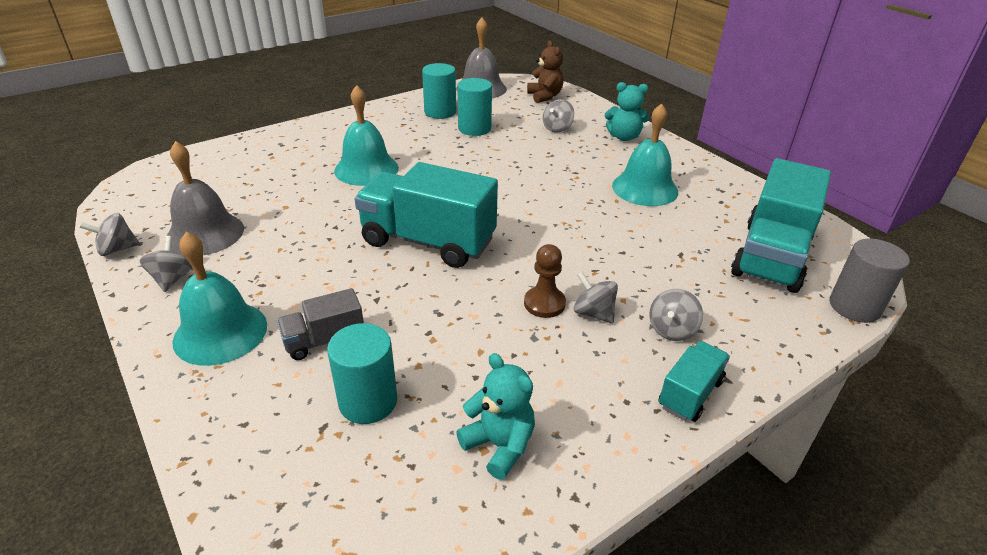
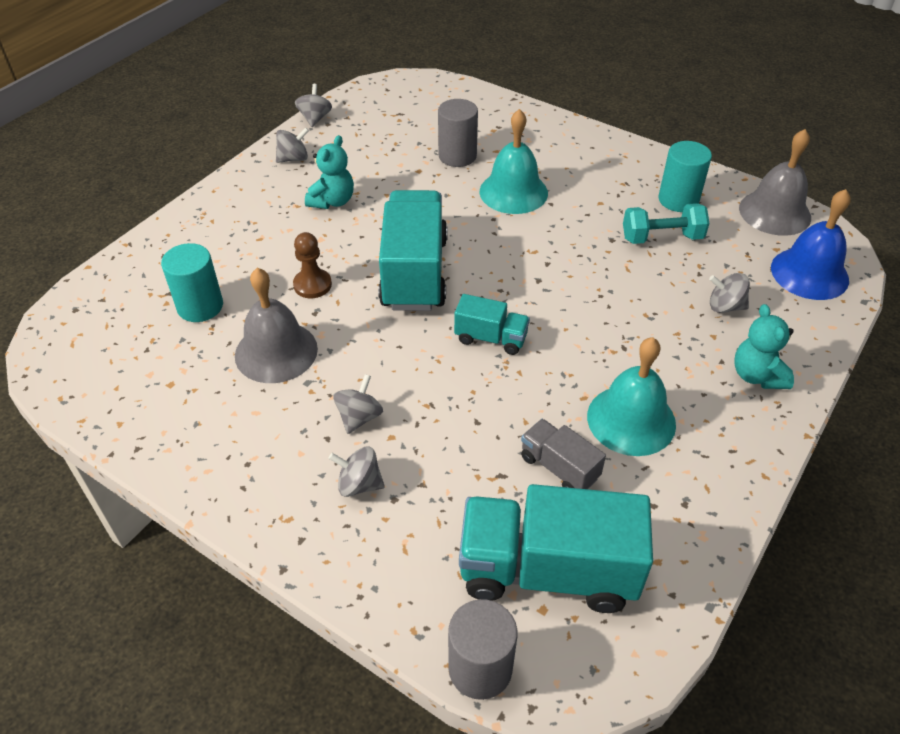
camera: 70 degrees right, 10 degrees up
(117, 249) = (315, 118): grey spinning top -> grey spinning top turned 45 degrees clockwise
(205, 233) = (356, 147): grey bell -> grey bell (276, 351)
(220, 332) = (245, 207): turquoise bell -> none
(288, 182) = (457, 156): none -> grey cylinder
(324, 340) = (256, 260): grey truck -> grey truck (559, 467)
(474, 128) = (661, 238): turquoise cylinder -> turquoise dumbbell
(499, 445) = (176, 391): turquoise teddy bear -> turquoise teddy bear (332, 201)
(544, 303) = (358, 378): brown pawn -> brown pawn (312, 285)
(545, 96) = (809, 273): brown teddy bear -> blue bell
(690, 393) = (271, 510): turquoise truck -> turquoise truck (491, 338)

